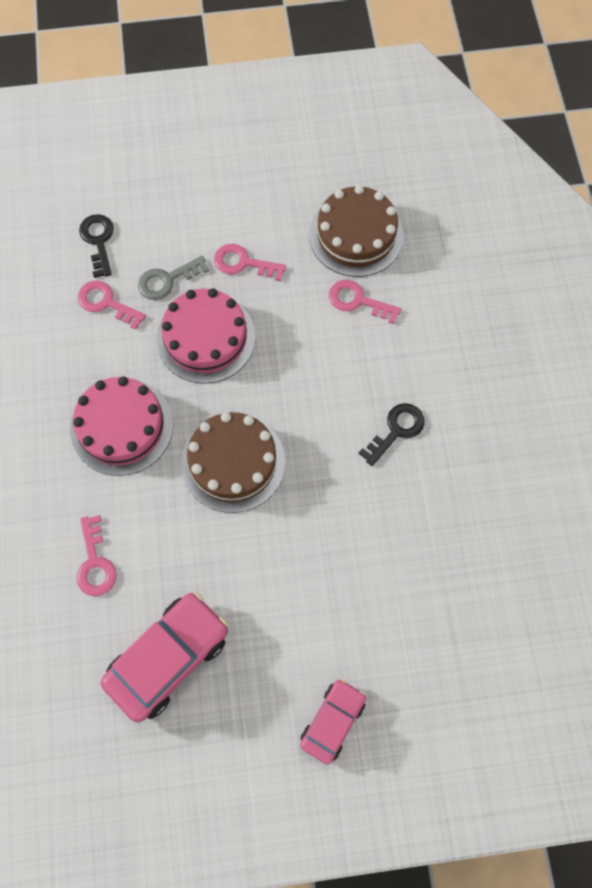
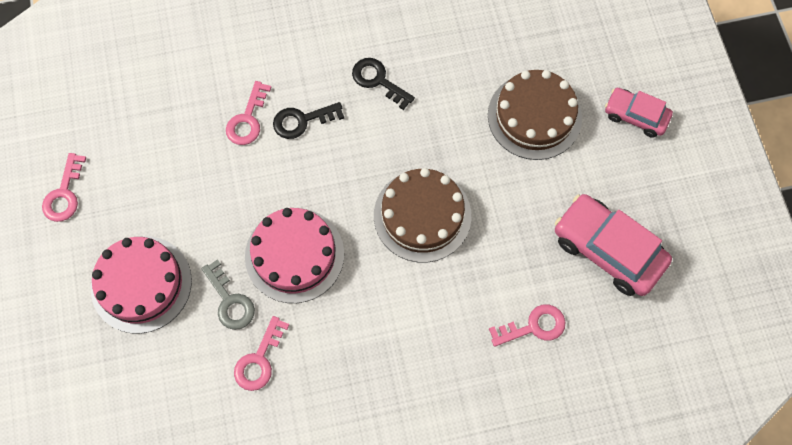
camera: 95 degrees left, 0 degrees up
(98, 241) = (183, 380): black key -> black key (302, 121)
(122, 426) = (396, 323): pink cake -> pink cake (141, 284)
(243, 263) = (208, 228): pink key -> pink key (64, 194)
(356, 235) = (173, 125): brown cake -> brown cake (534, 116)

